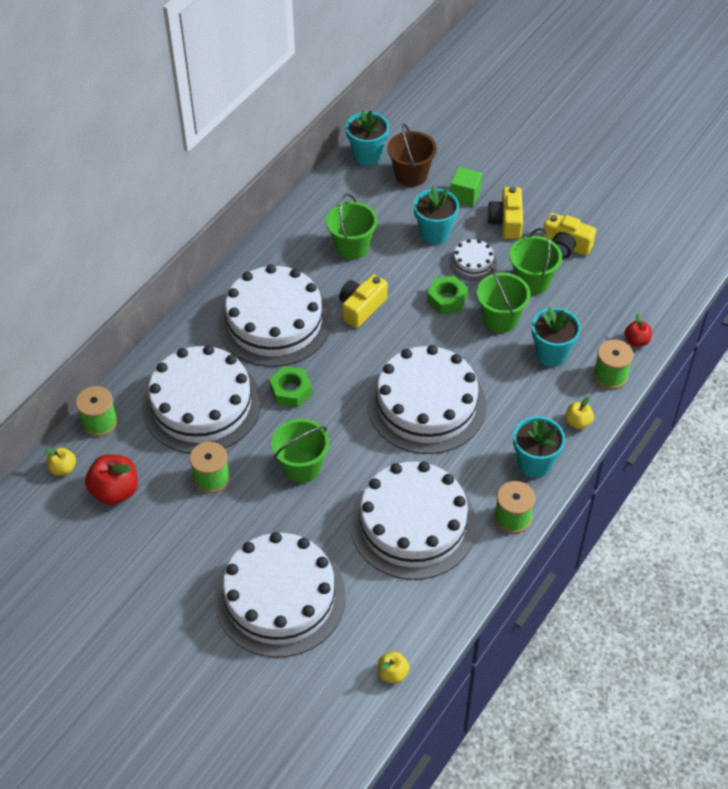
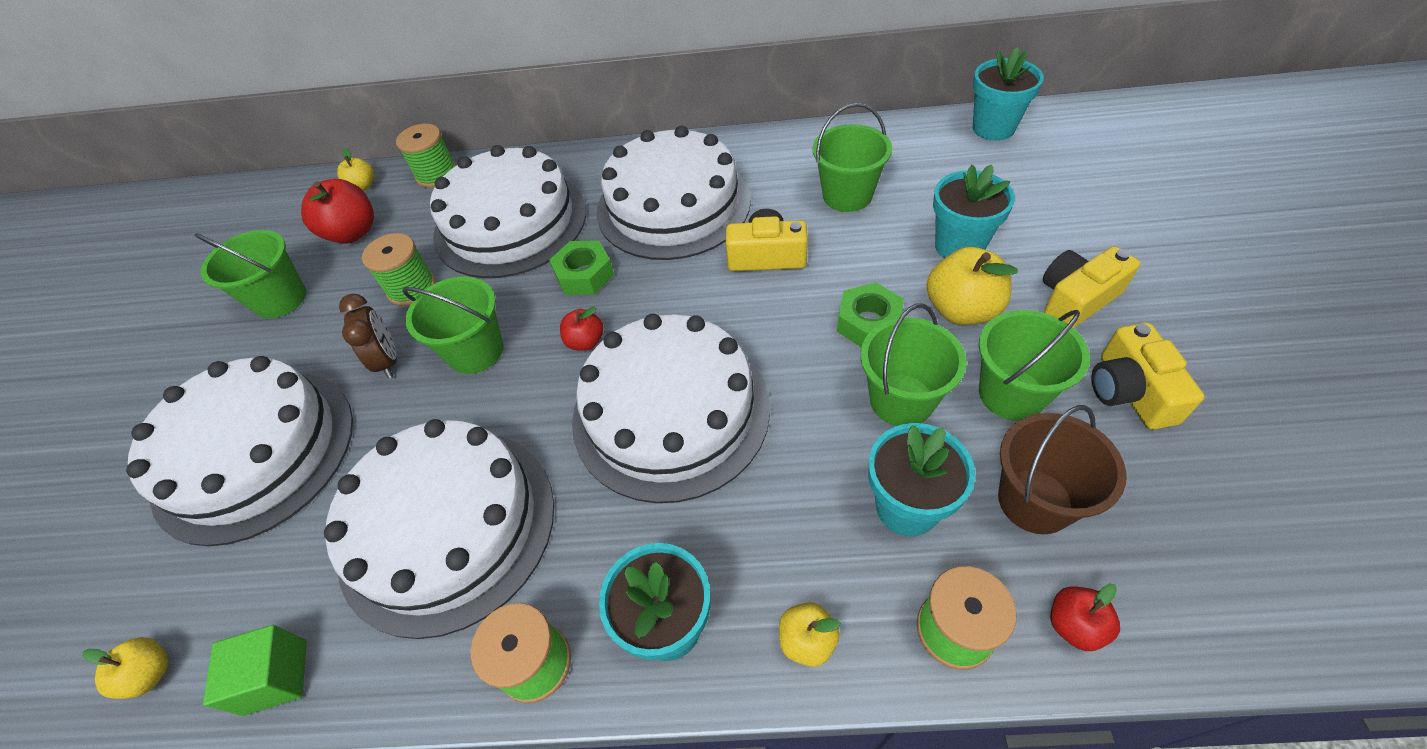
camera: 60 degrees right, 0 degrees up
(146, 552) = (280, 299): none -> green bucket
(267, 511) = (388, 361): none -> brown clock
(345, 415) = (585, 342): none -> red apple
(411, 175) = (1018, 174): brown bucket -> brown bucket (1035, 501)
(465, 195) = (1057, 235): green cube -> green cube (276, 677)
(473, 262) = (961, 310): white cake -> yellow apple

